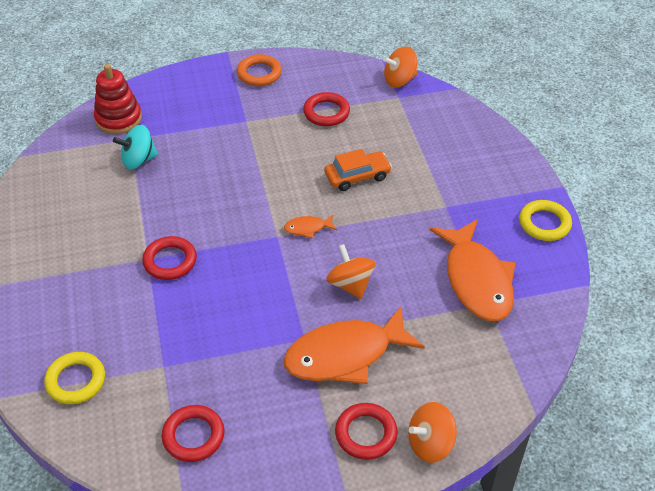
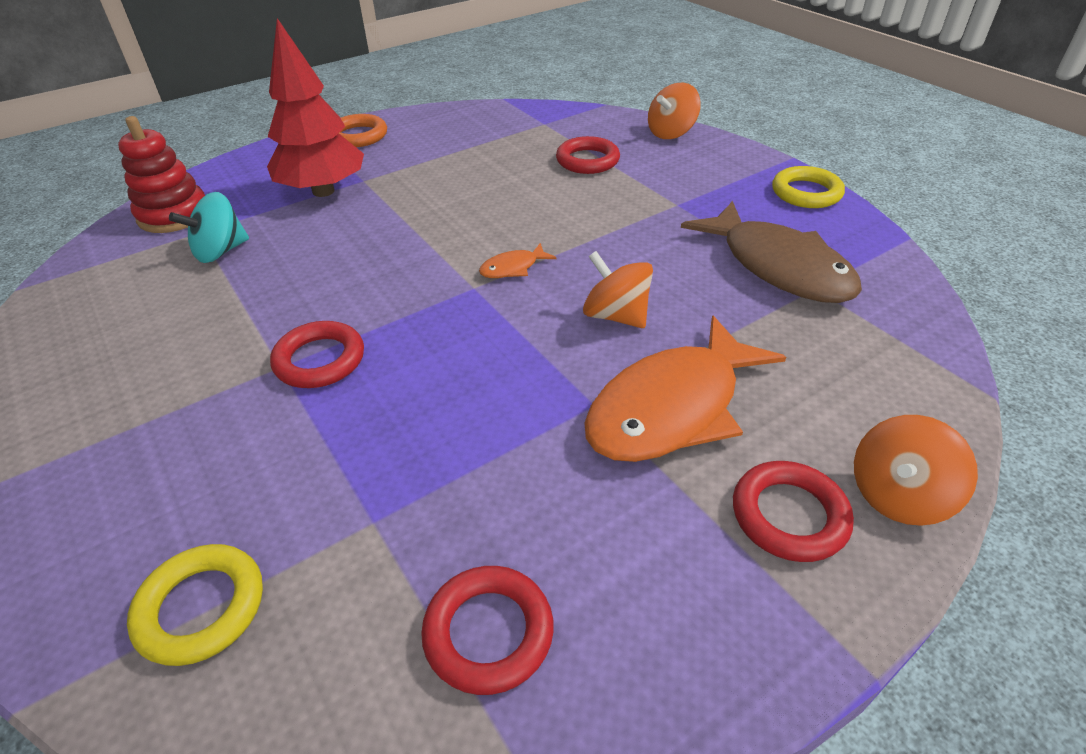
camera: 20 degrees left, 5 degrees down
(217, 124) = (323, 191): none -> red tree
(326, 112) = (465, 152): red ring -> red ring (587, 161)
(357, 176) = (544, 201): orange car -> none
(399, 80) = (535, 110): orange spinning top -> orange spinning top (671, 133)
(476, 280) = (778, 266): orange fish -> brown fish

